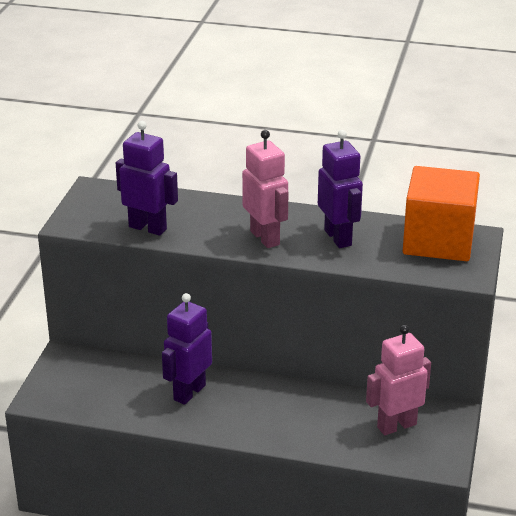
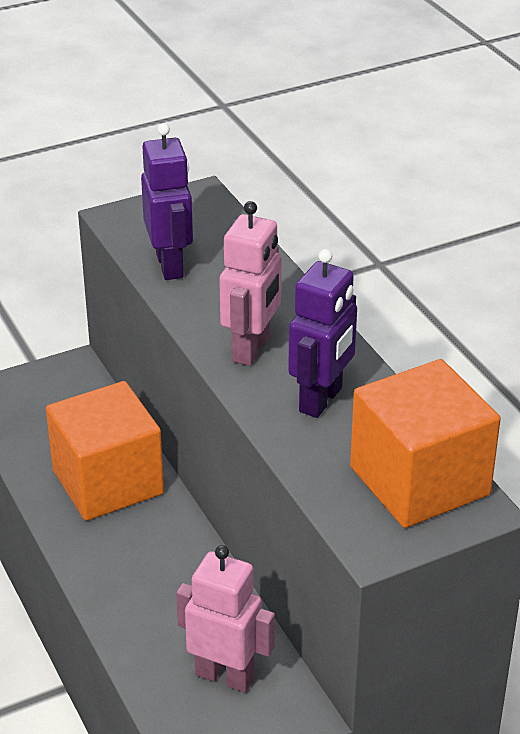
camera: 50 degrees right, 5 degrees up
(189, 392) = (108, 482): purple robot -> orange cube

